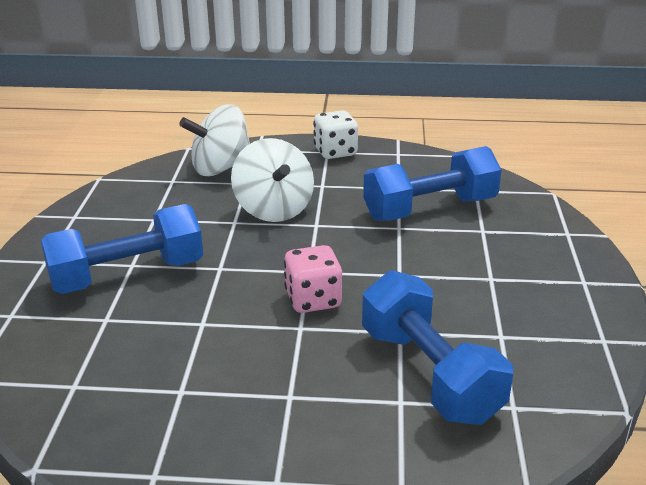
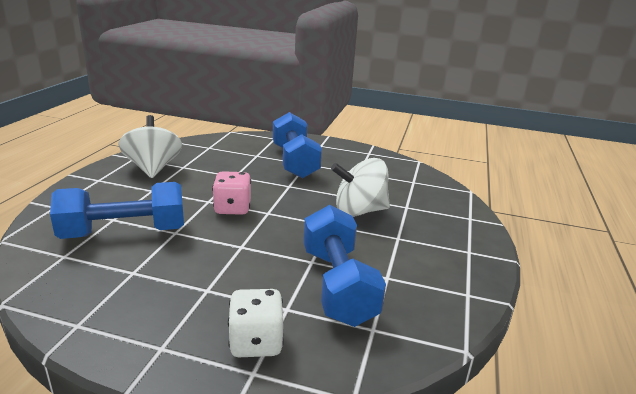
camera: 100 degrees right, 5 degrees down
(220, 168) = (432, 199): white spinning top -> white spinning top (153, 168)
(335, 152) = (467, 255): white dice -> white dice (256, 342)

